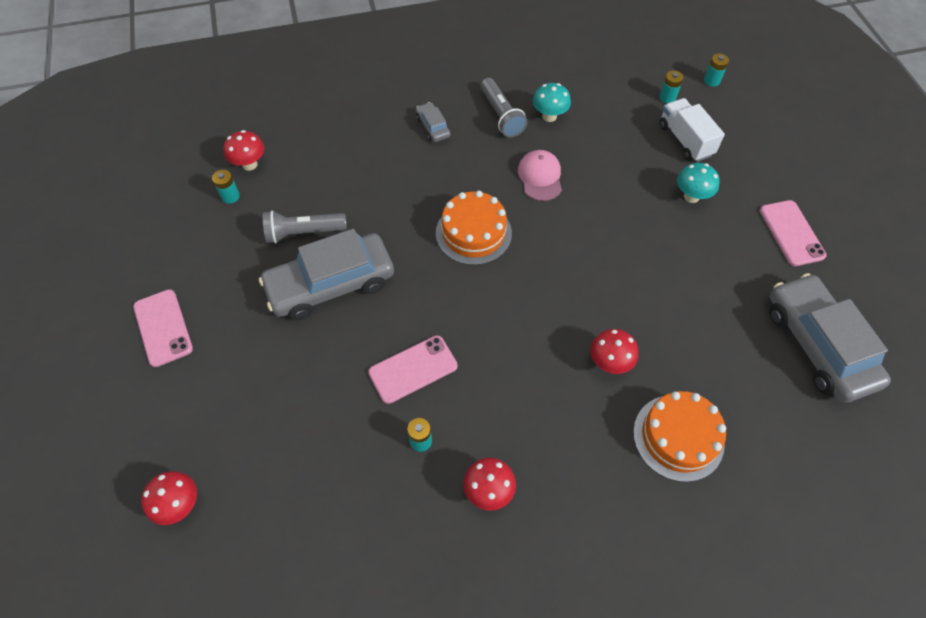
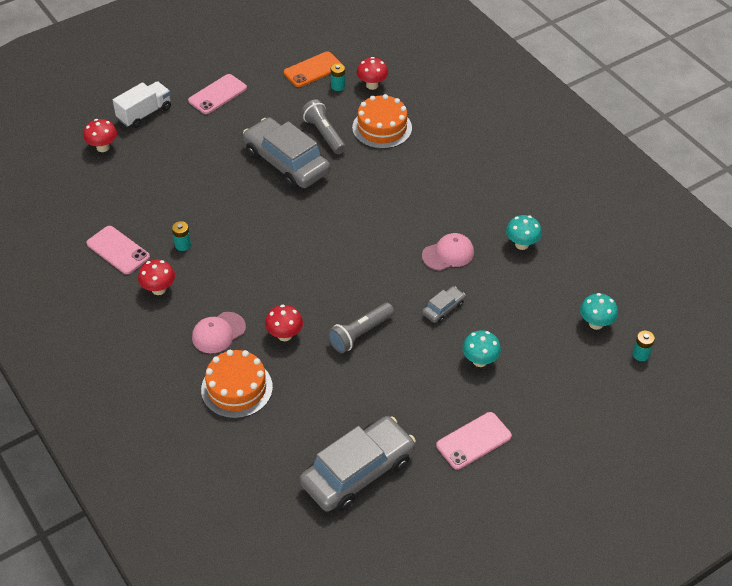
camera: 70 degrees right, 10 degrees down
(185, 212) = (313, 70): none -> orange phone
(413, 369) = (235, 226): pink phone -> pink phone (118, 250)
(433, 127) = (466, 174): grey car -> grey car (443, 308)
(473, 233) = (369, 227): orange cake -> orange cake (382, 128)
(501, 116) = (504, 213): grey flashlight -> grey flashlight (360, 334)
(585, 435) = (218, 333): none -> pink cap
(667, 97) = (596, 323): turquoise battery -> turquoise mushroom
(685, 140) = (547, 346): white truck -> white truck (144, 113)

